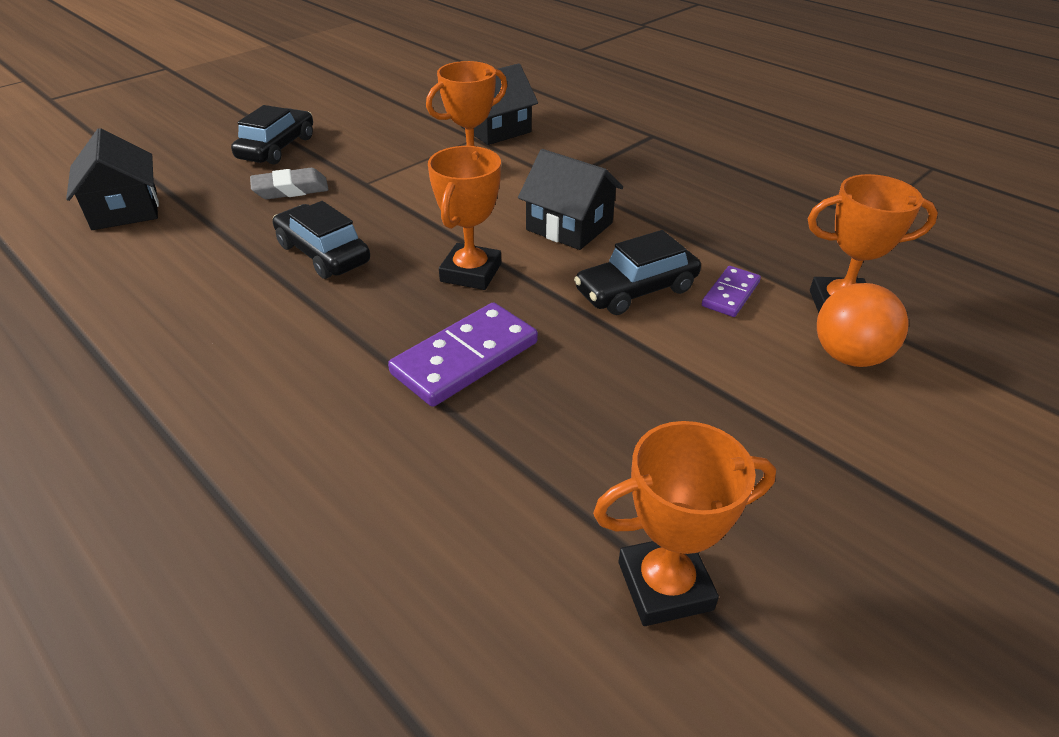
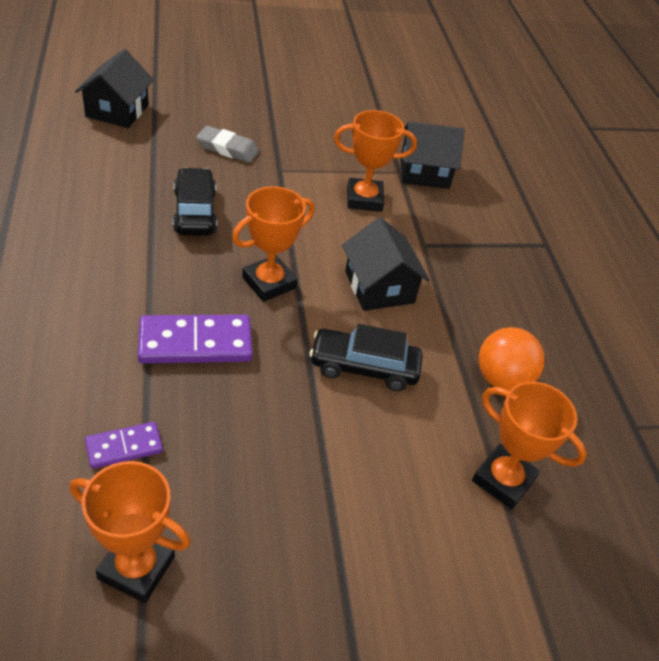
camera: 30 degrees right, 5 degrees up
(277, 148) = (254, 108): black car -> none
(730, 294) = (429, 415): purple domino -> purple domino (124, 447)
(849, 356) = (454, 520): orange ball -> orange ball (502, 379)

